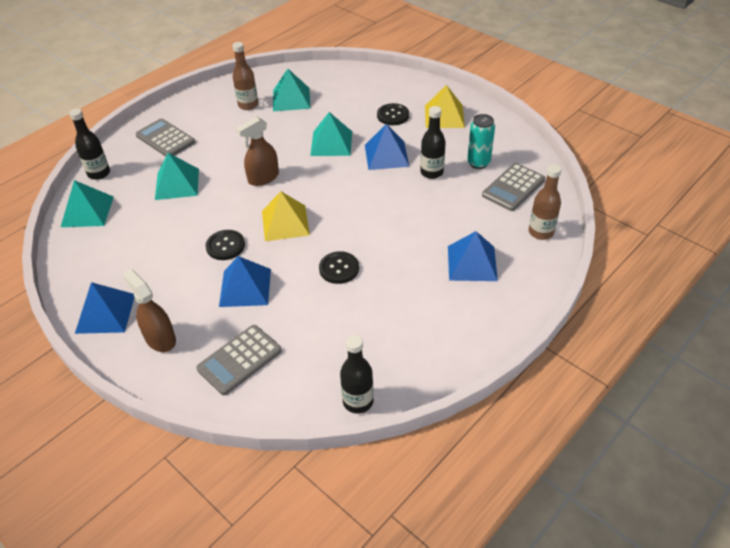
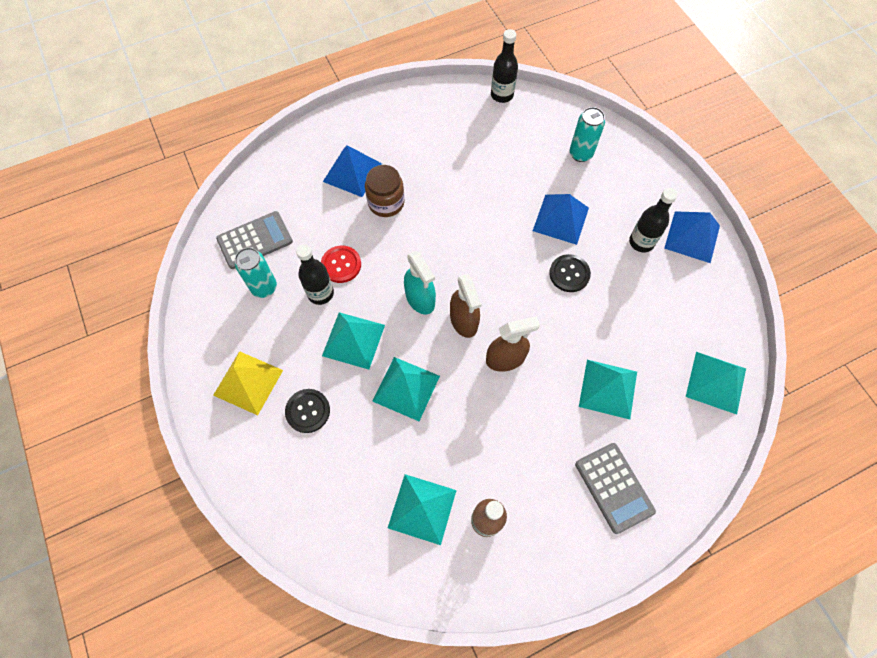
camera: 160 degrees left, 20 degrees up
(99, 173) = (704, 448): black bottle -> black bottle (641, 242)
(160, 339) = (643, 194): brown spray bottle -> brown spray bottle (464, 320)
(239, 360) = (580, 154): grey calculator -> turquoise can
(285, 222) = (501, 282): yellow pyramid -> none
(339, 268) = (470, 208): black button -> none
(349, 192) = (420, 299): none -> turquoise spray bottle
(386, 155) = (353, 340): blue pyramid -> turquoise pyramid
(422, 248) = (386, 203): none -> brown jar
(429, 193) = (341, 265): none -> red button
(541, 232) = (271, 181): brown bottle -> none

